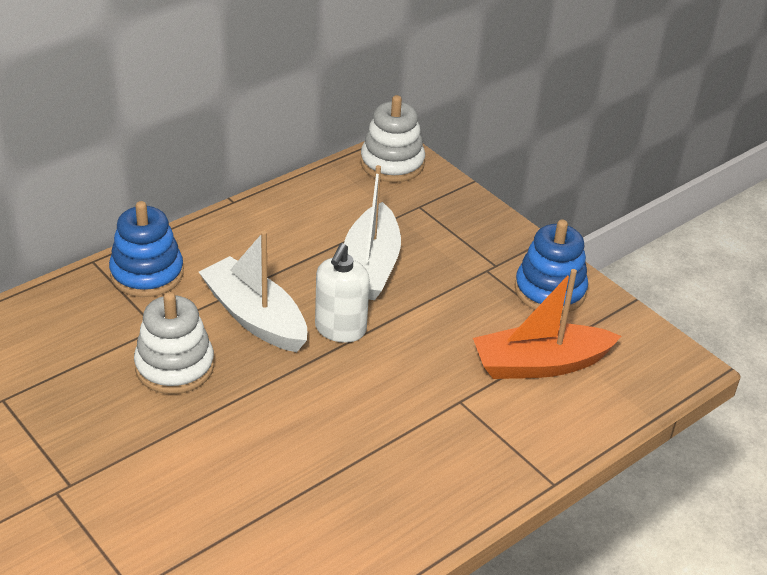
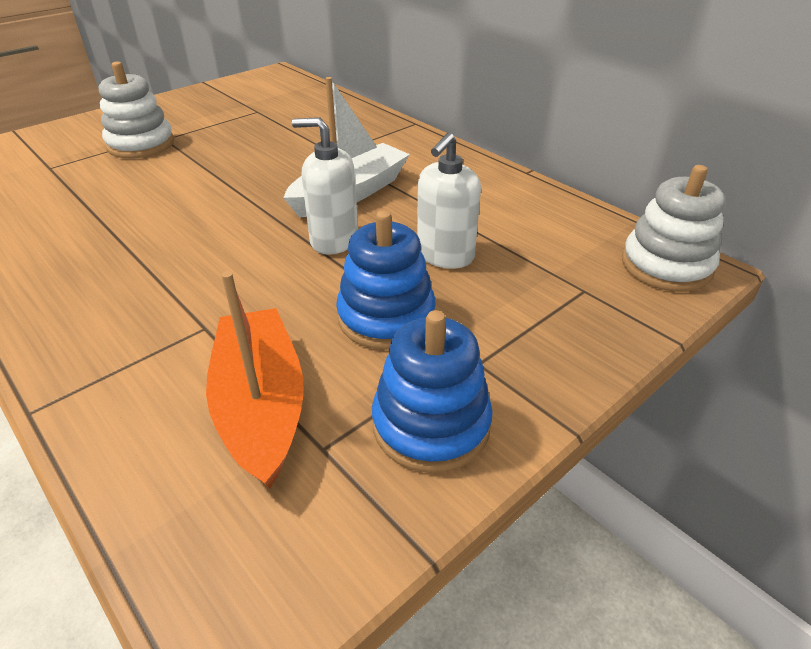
camera: 90 degrees right, 0 degrees up
(147, 274) = (403, 143): blue stacking toy -> blue stacking toy (386, 317)
(174, 366) = (284, 163): white stacking toy -> white stacking toy (141, 144)
(370, 266) = (445, 256): white boat -> white soap dispenser

